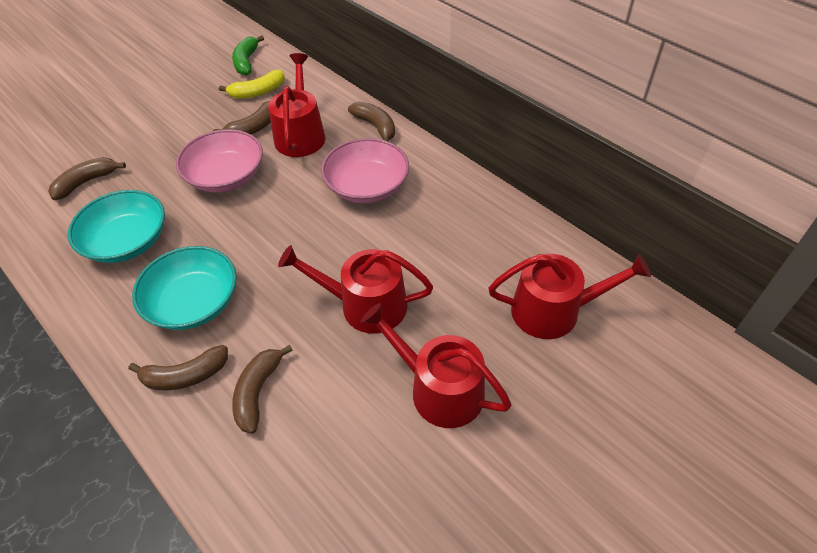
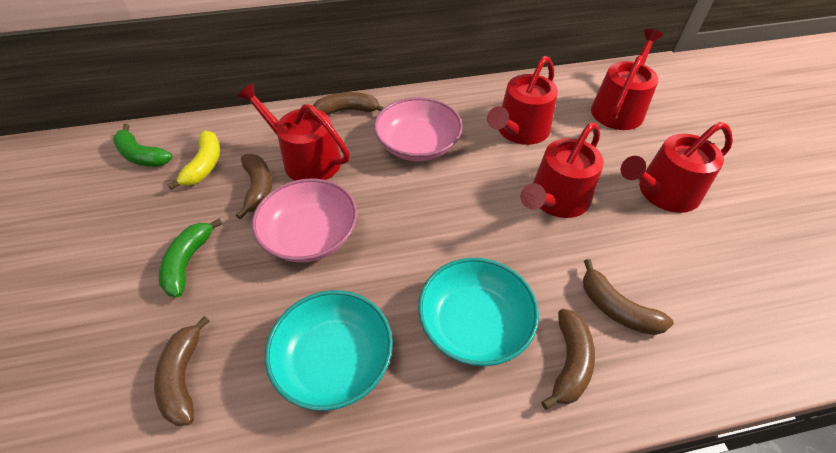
camera: 60 degrees left, 0 degrees up
(169, 135) = (188, 262): none -> green banana
(443, 244) = (519, 131): none -> red watering can

